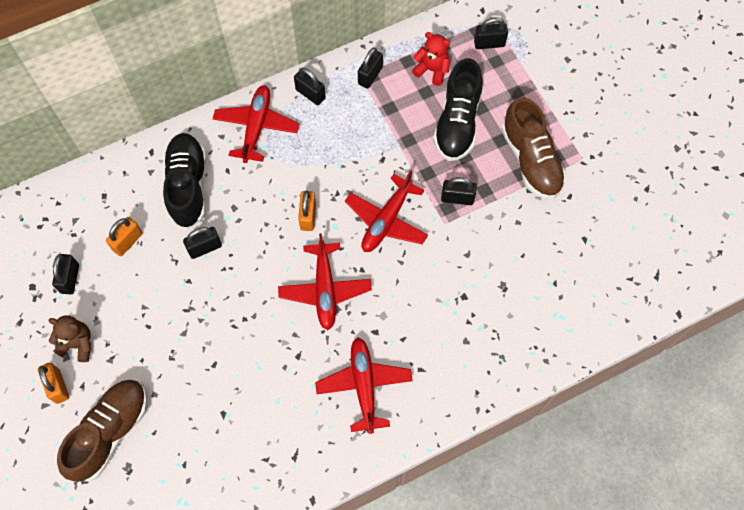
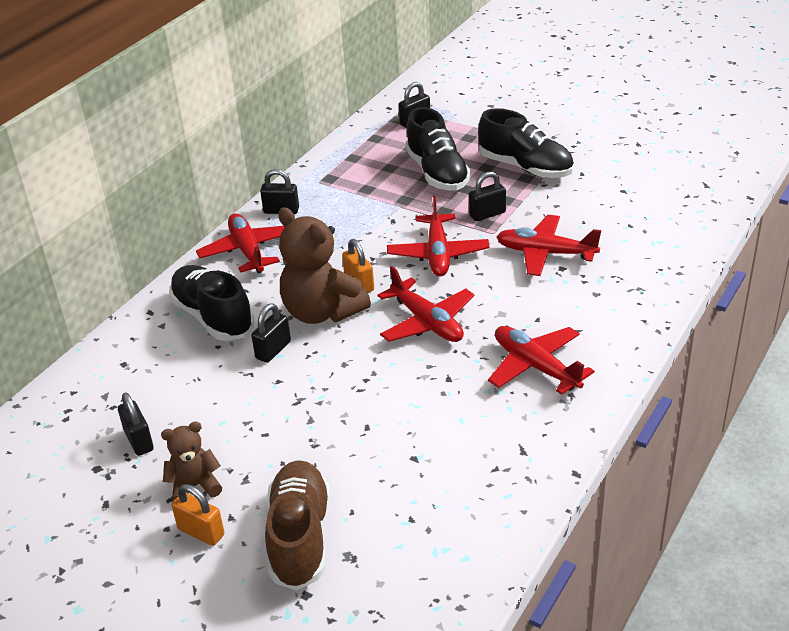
camera: 30 degrees left, 30 degrees down
(127, 241) = (182, 383): orange padlock -> none
(262, 230) = (322, 312): none -> brown teddy bear
(370, 76) = (327, 178): black padlock -> none
(432, 70) = (381, 154): red teddy bear -> none
(465, 272) = (545, 253): none -> red plane
(531, 160) = (525, 168): brown shoe -> black shoe

